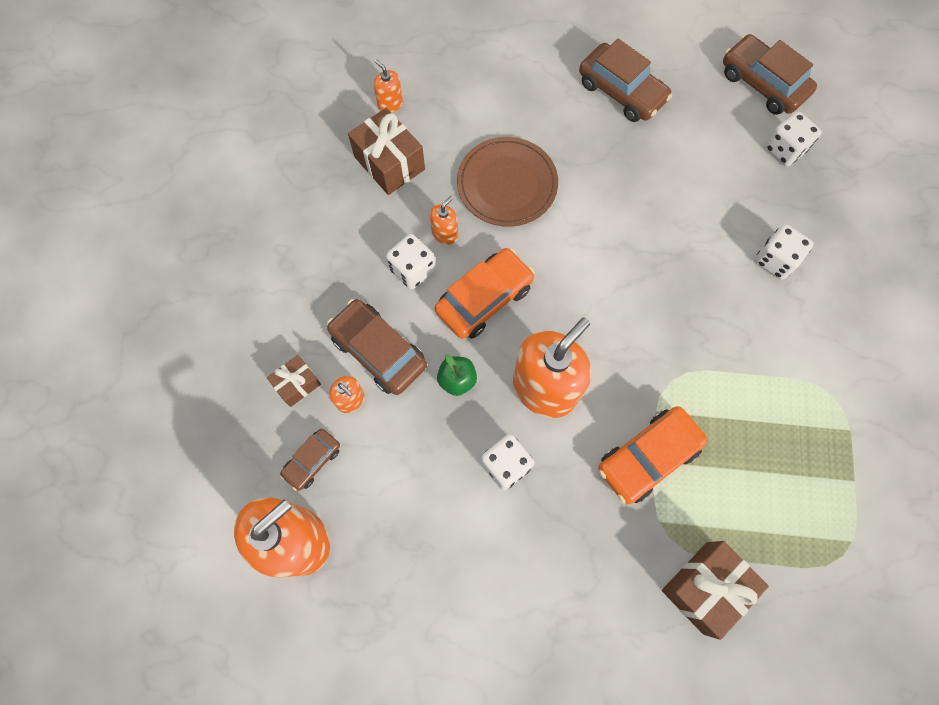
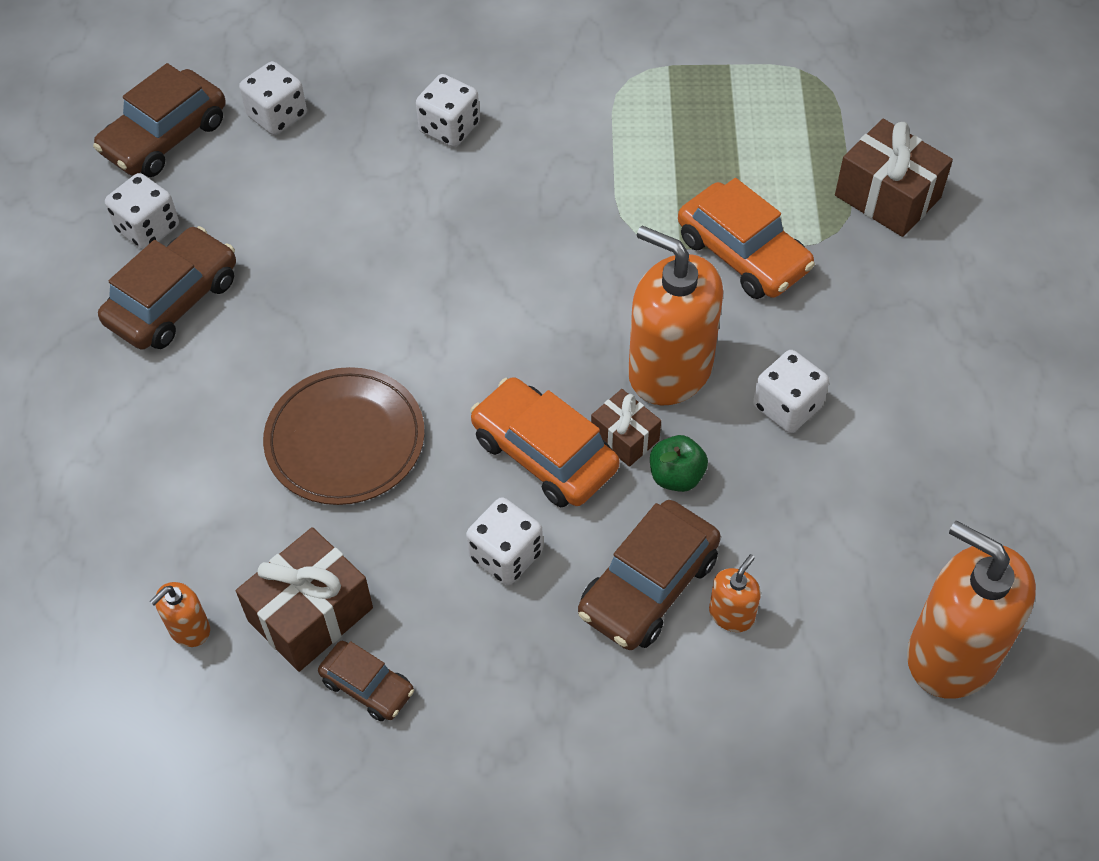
camera: 95 degrees left, 15 degrees down
(297, 384) = (721, 695): brown gift -> brown gift (625, 437)
(312, 461) = (835, 653): brown car -> brown car (367, 686)
(445, 234) = (439, 517): orange soap dispenser -> none
(681, 76) = (148, 228): none -> white dice

